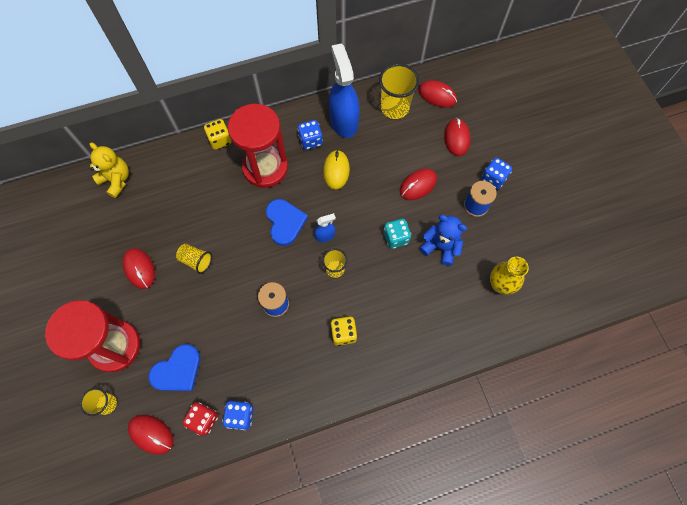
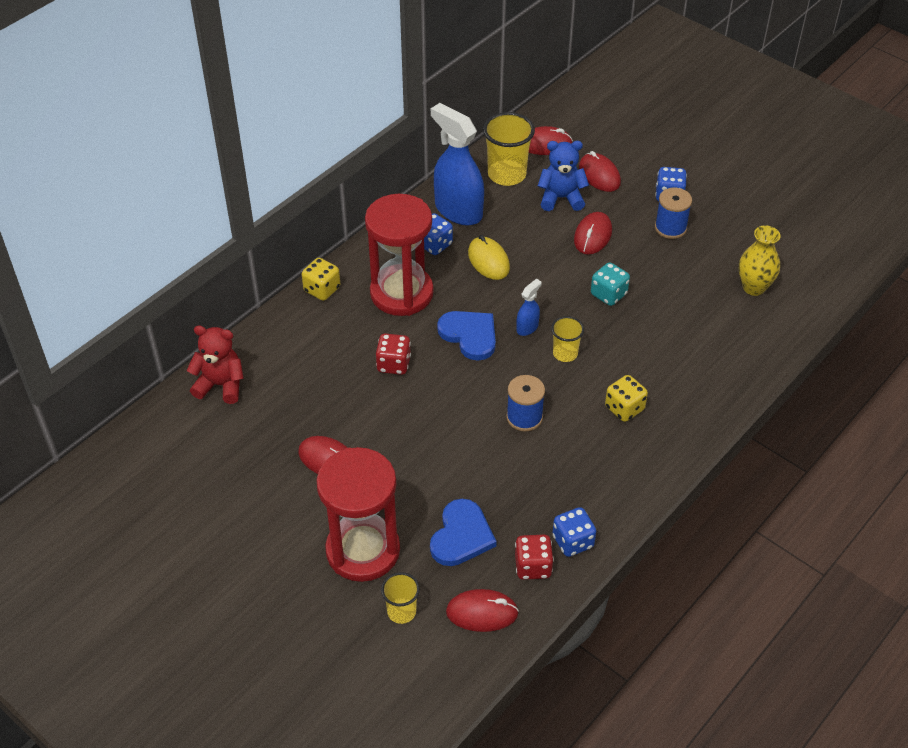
camera: 30 degrees left, 20 degrees down
(116, 180) = (221, 385): yellow teddy bear -> red teddy bear
(196, 261) = (393, 420): yellow cup -> none
(224, 219) = (393, 364): none -> red dice
(440, 247) = (664, 281): blue teddy bear -> blue teddy bear (561, 198)

